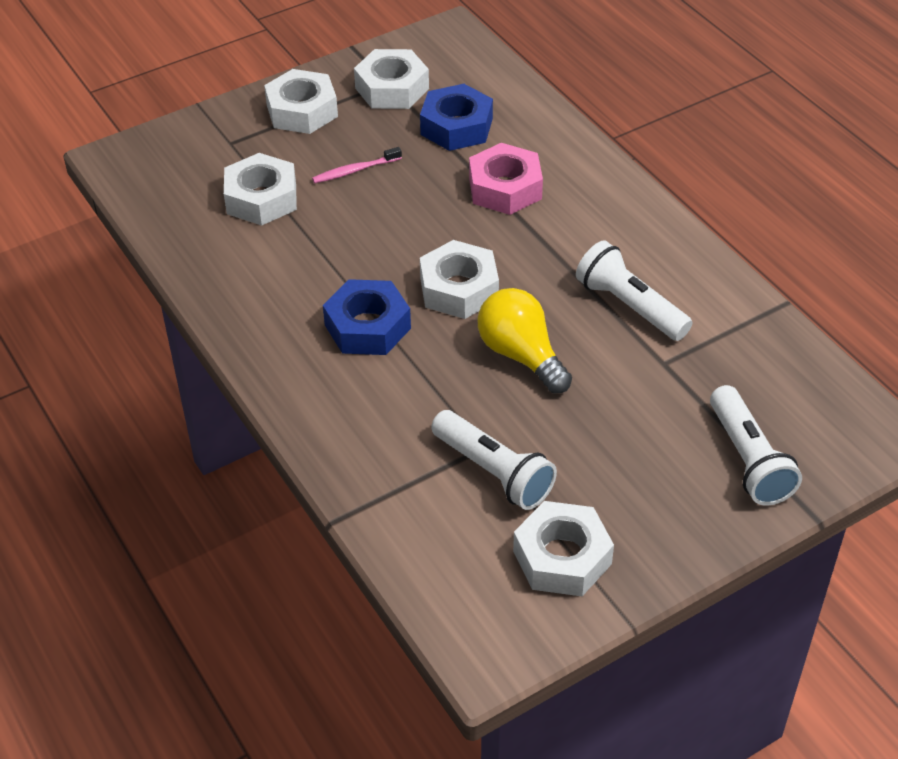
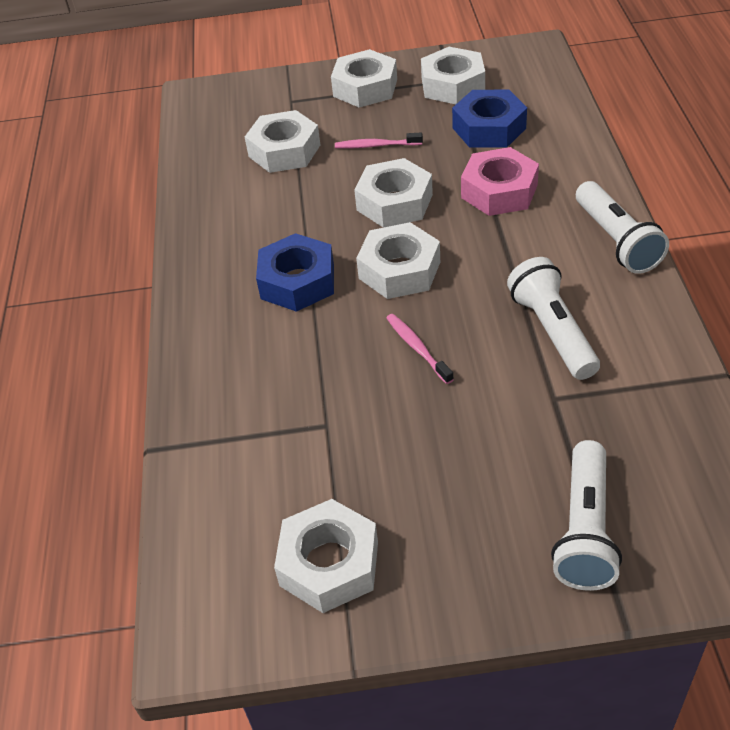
camera: 30 degrees right, 0 degrees up
(411, 224) = (394, 202): none -> white nut
(493, 472) = (319, 453): white flashlight -> white flashlight (616, 241)
(521, 355) = (417, 348): yellow light bulb -> pink toothbrush

